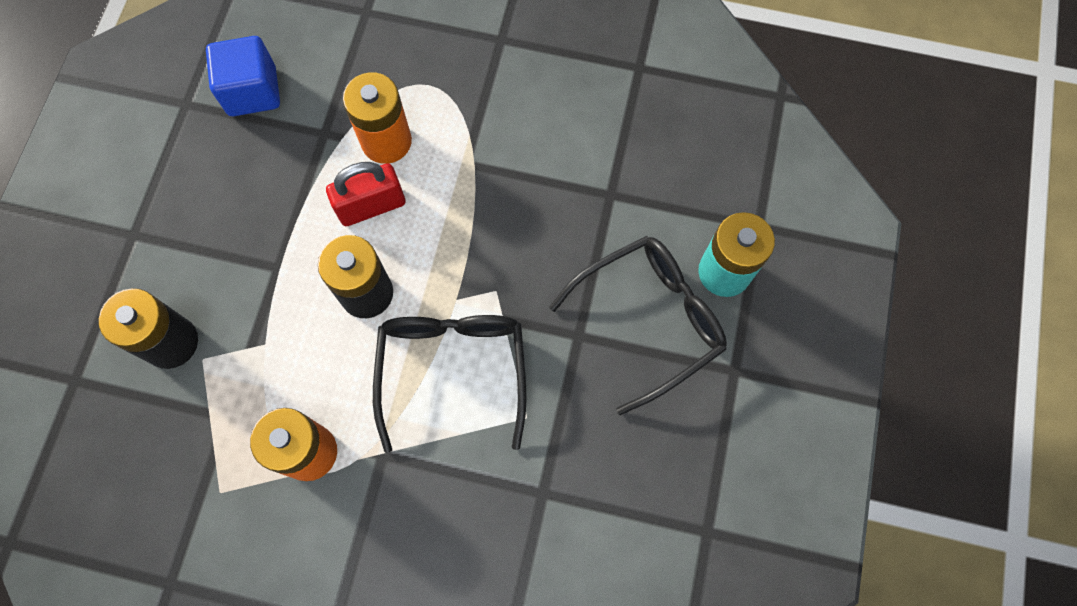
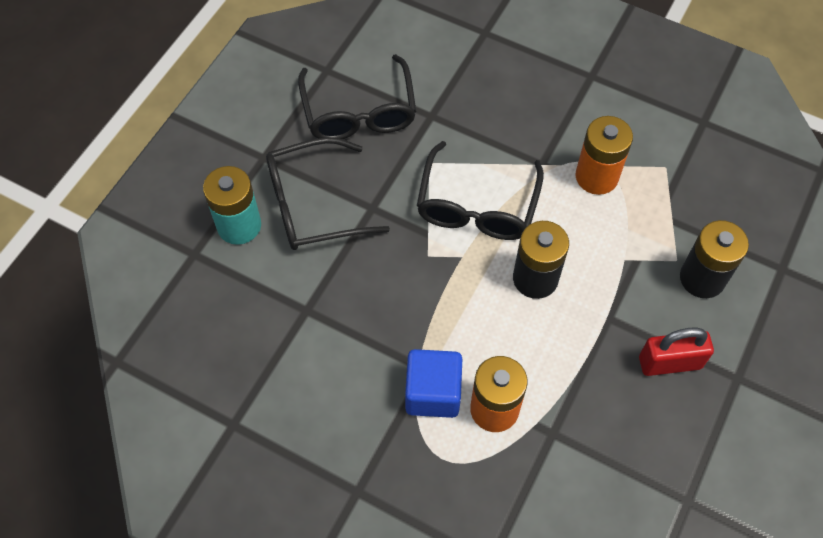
camera: 165 degrees left, 10 degrees down
(252, 91) = (619, 496): blue cube -> blue cube (433, 393)
(371, 206) = (519, 351): red padlock -> red padlock (669, 362)
(640, 472) = (359, 112): none -> black glasses

